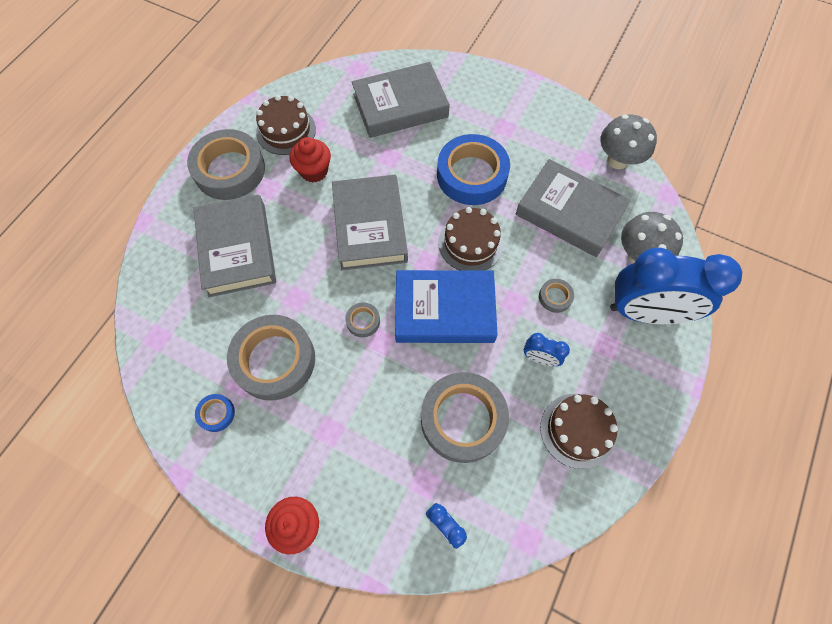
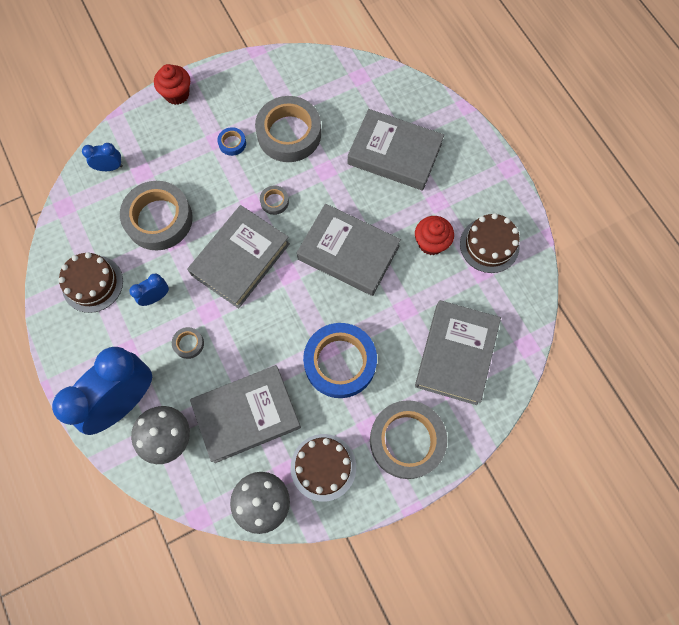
camera: 125 degrees right, 5 degrees up
(216, 413) = (279, 85): blue tape -> blue tape (232, 143)
(229, 170) = (474, 184): grey tape -> grey tape (406, 440)
(444, 310) = (240, 259): blue book -> grey book
(470, 243) = (279, 315): brown cake -> brown cake (323, 467)

